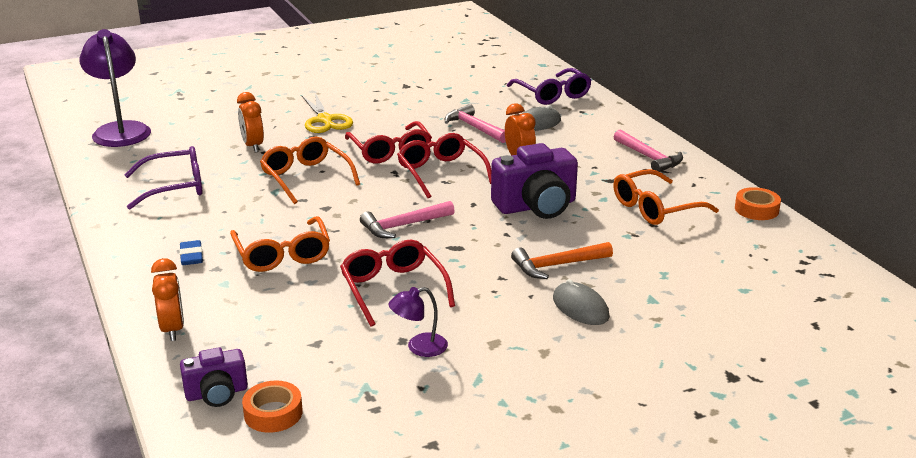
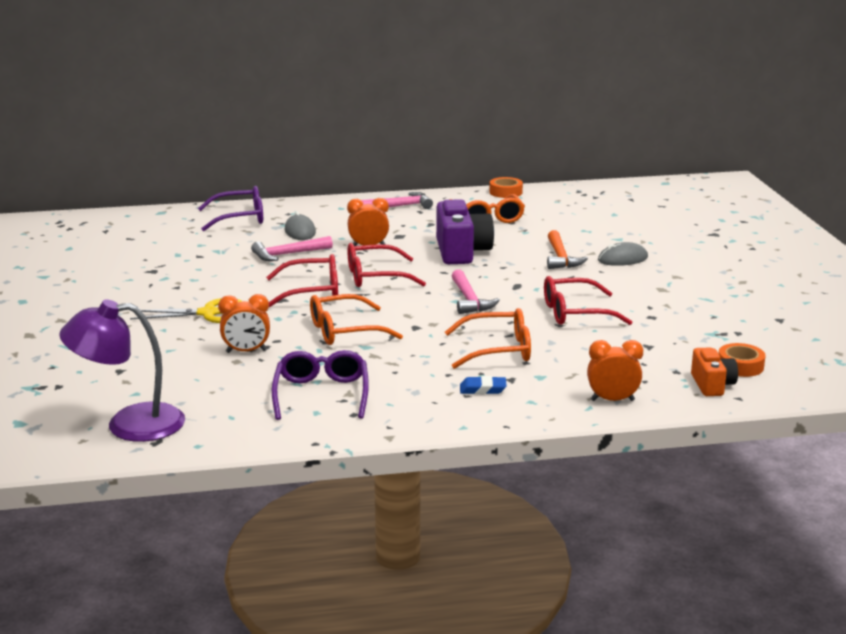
camera: 75 degrees left, 5 degrees down
(217, 393) = (712, 385): purple camera -> orange camera
(419, 347) = (662, 312): purple lamp -> none

